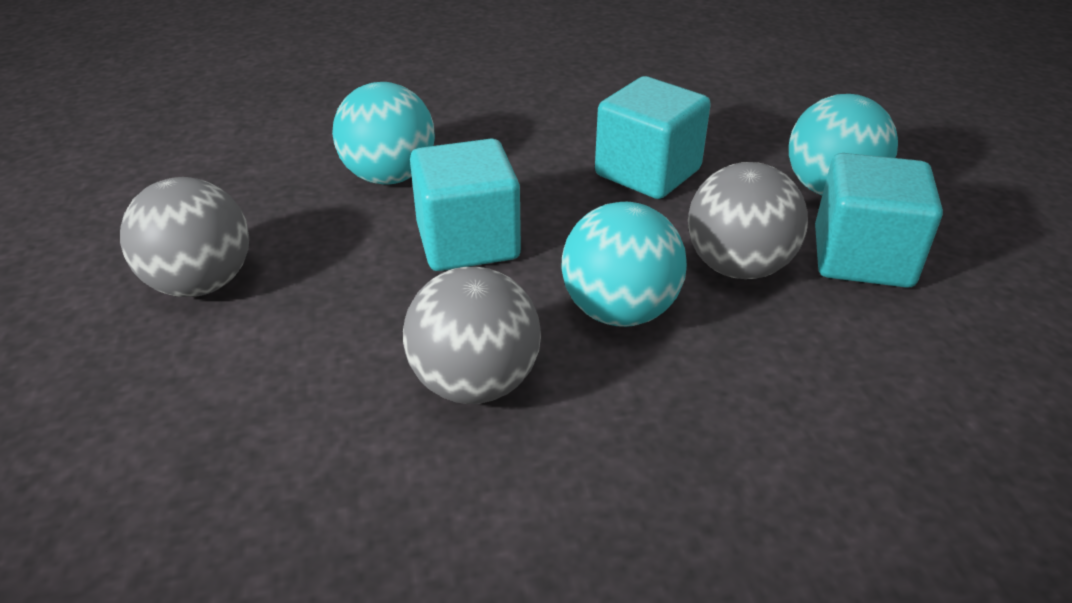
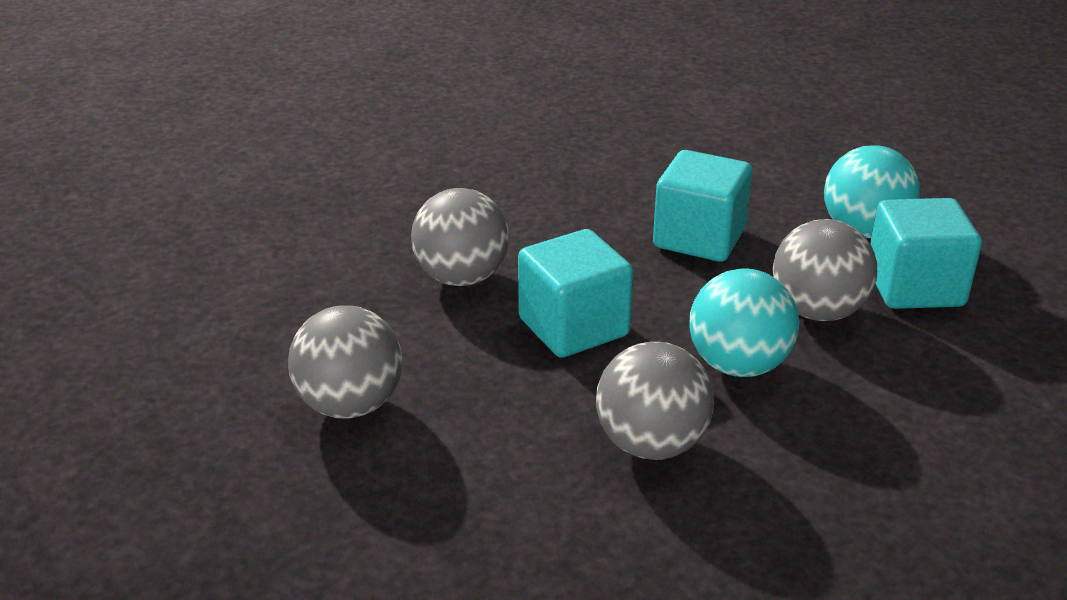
camera: 15 degrees left, 5 degrees down
(389, 176) = (462, 277): turquoise ball -> grey ball

